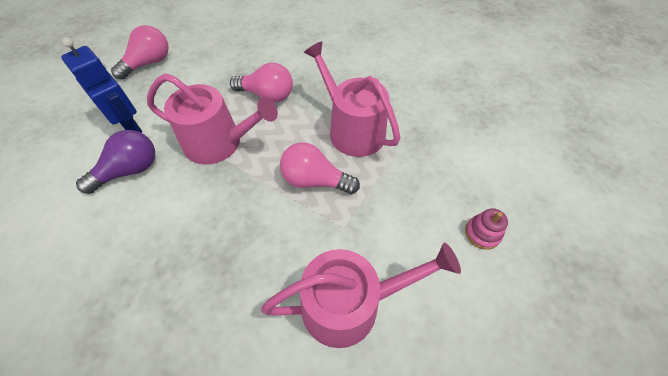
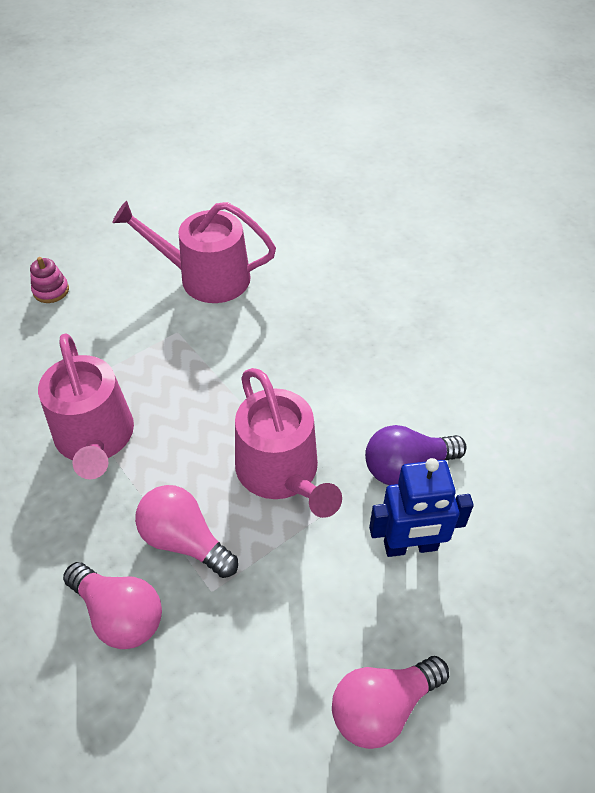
camera: 160 degrees left, 5 degrees down
(131, 126) = (410, 546): blue robot -> blue robot turned 75 degrees counterclockwise
(219, 143) = (281, 473): pink watering can -> pink watering can turned 150 degrees counterclockwise
(315, 180) = (181, 386): pink light bulb -> pink light bulb (119, 614)

